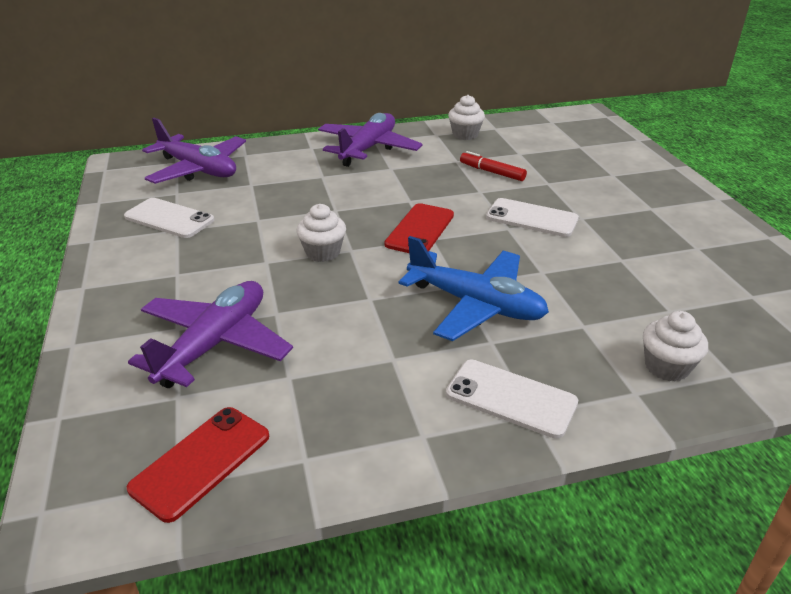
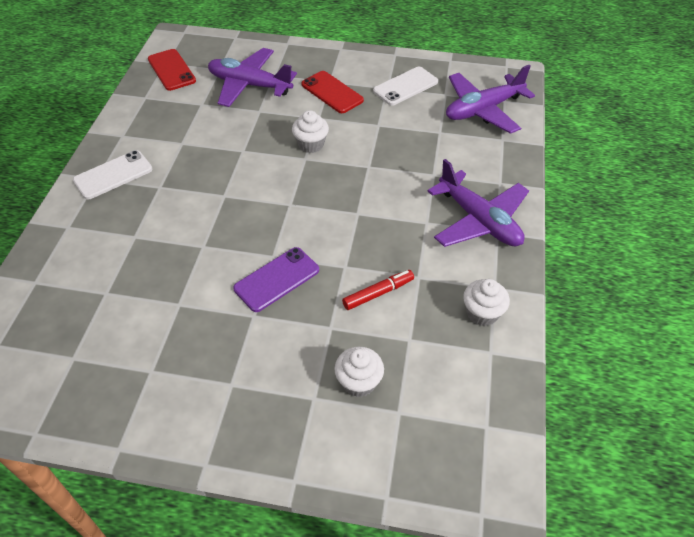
camera: 115 degrees right, 15 degrees up
(215, 344) = (249, 85): purple plane -> purple plane turned 150 degrees clockwise
(420, 230) = (307, 202): red phone -> red phone (332, 92)
(475, 304) = (197, 195): blue plane -> none
(531, 218) = (277, 279): white phone -> purple phone
(666, 367) = (68, 254): white cupcake -> white cupcake (358, 382)

